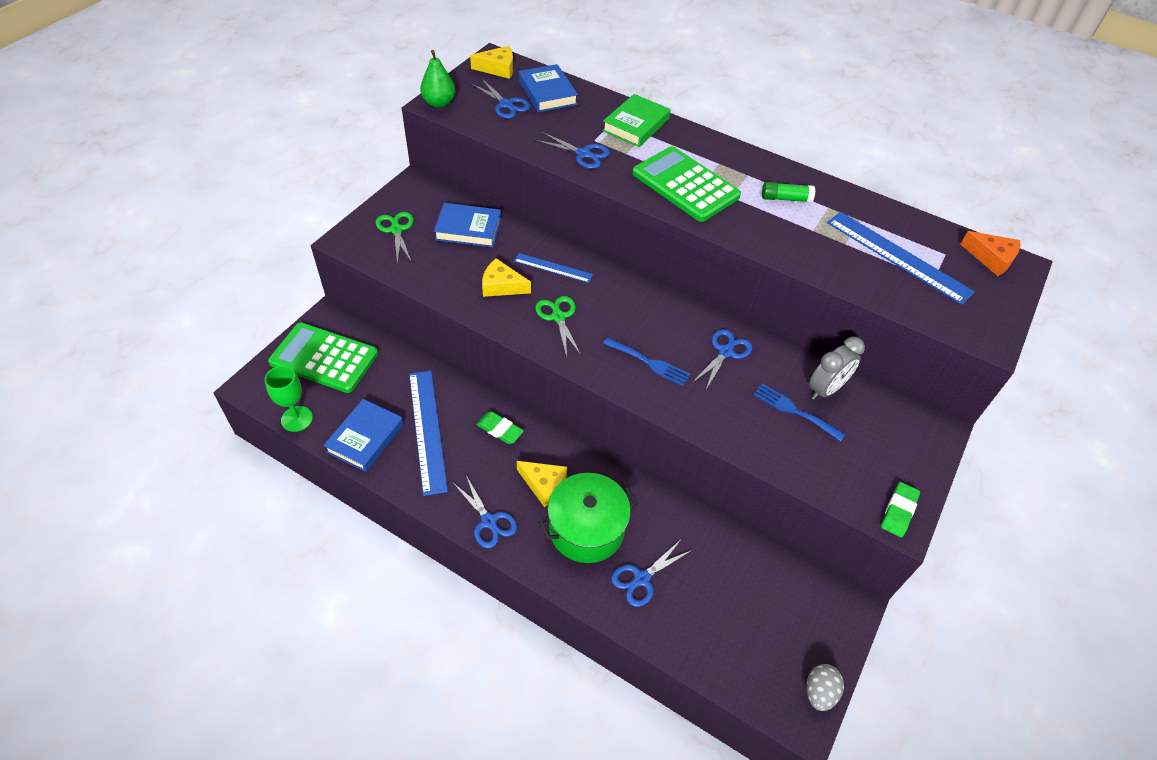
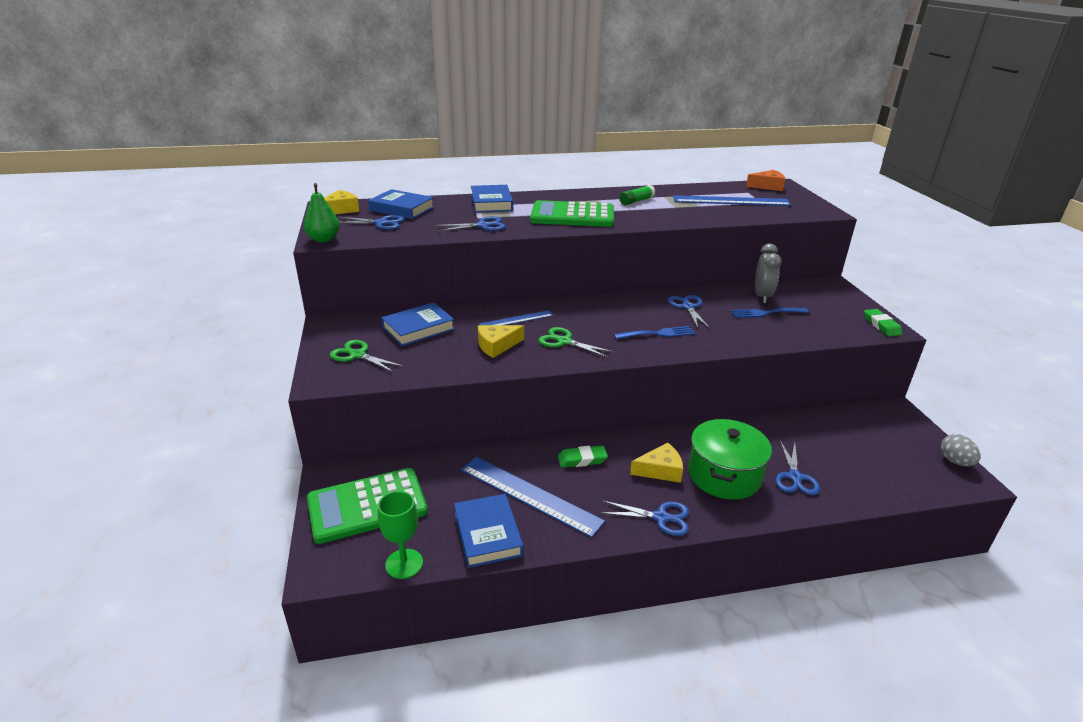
camera: 40 degrees left, 20 degrees down
(636, 125) = (491, 203): green book -> blue book

